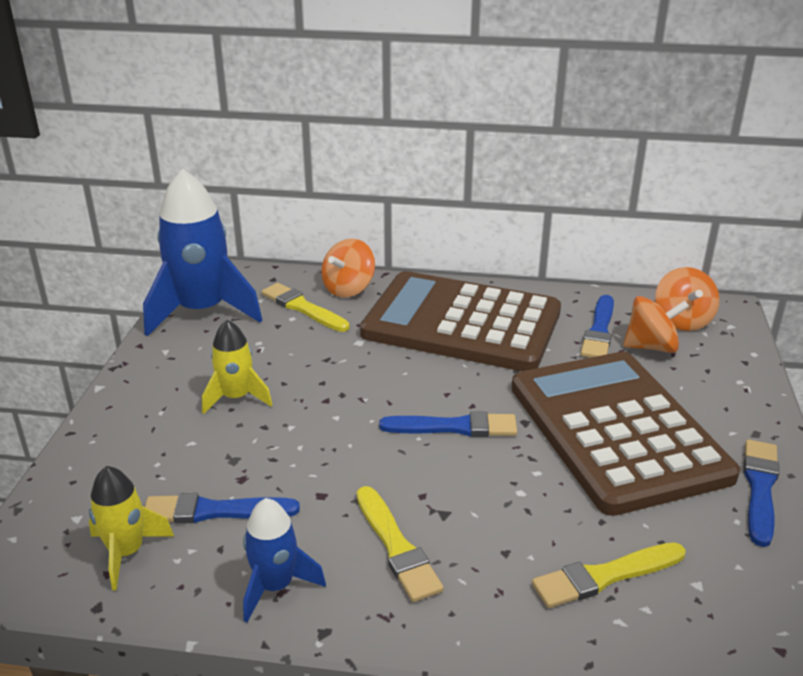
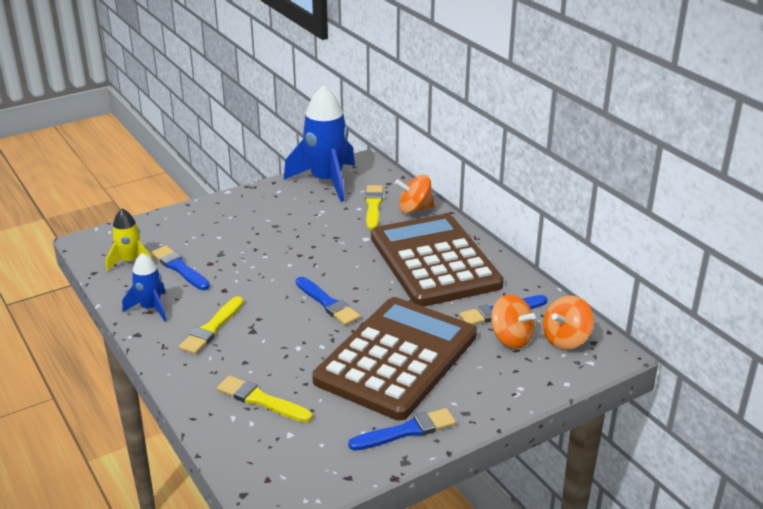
camera: 50 degrees right, 0 degrees up
(236, 397) = (267, 229): yellow rocket -> none

